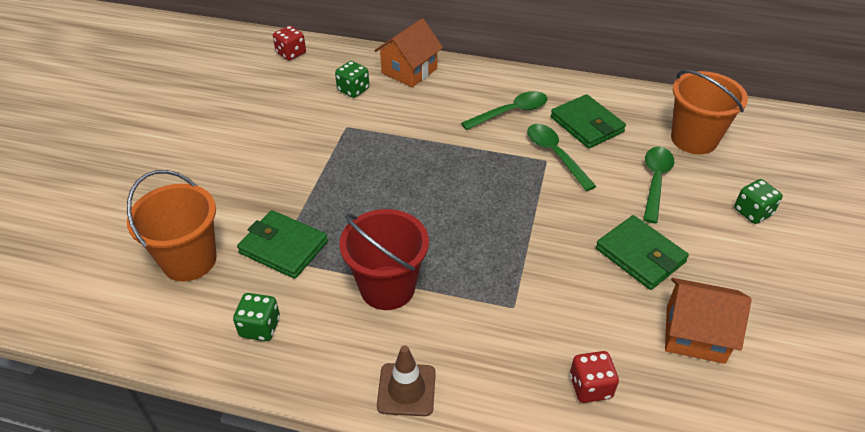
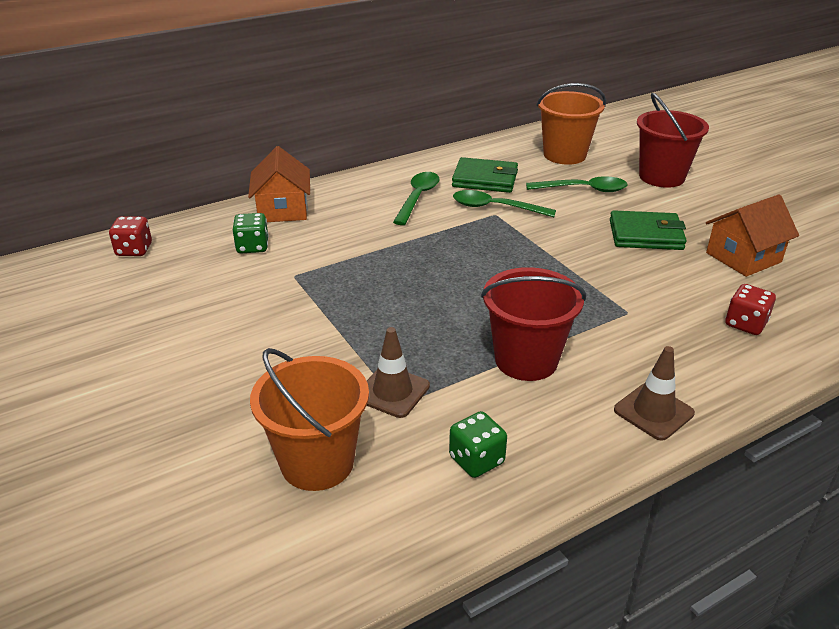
camera: 45 degrees left, 10 degrees down
(283, 247) = (392, 391): green wallet -> brown traffic cone
(655, 181) = (583, 189): green spoon -> green spoon turned 120 degrees clockwise
(752, 212) = (661, 177): green dice -> red bucket

